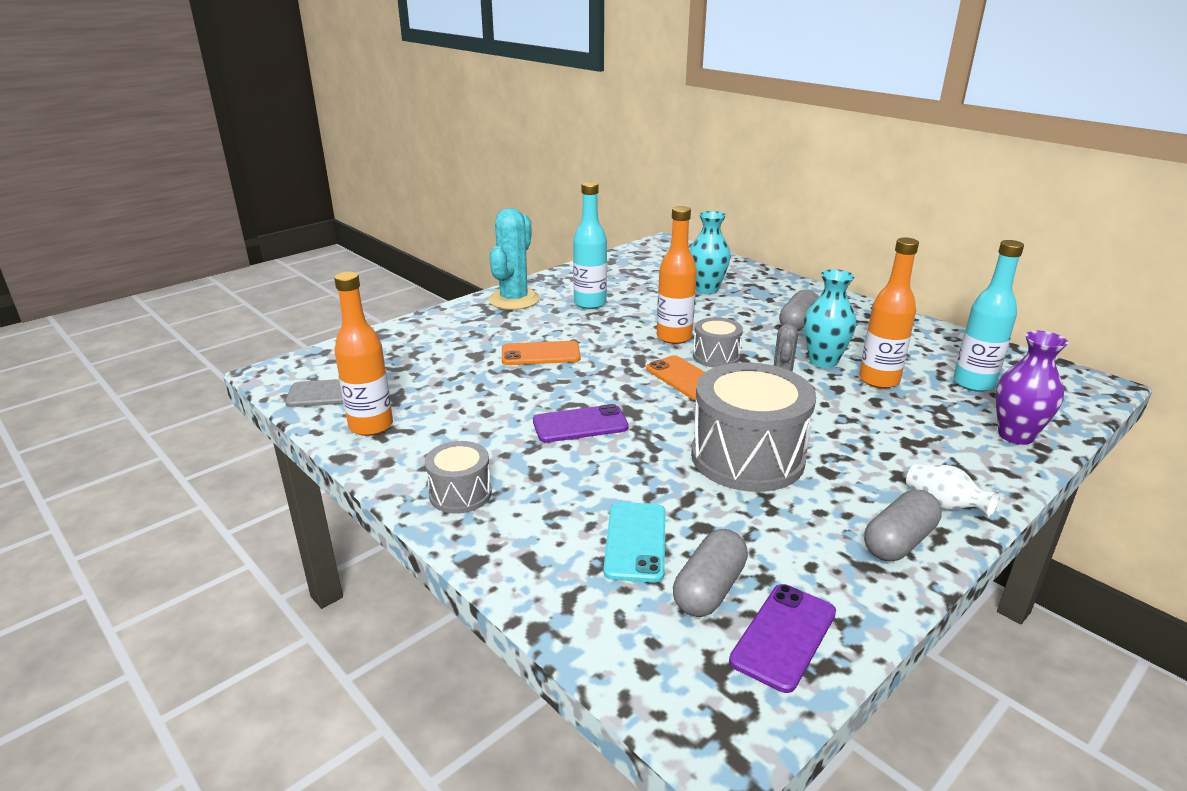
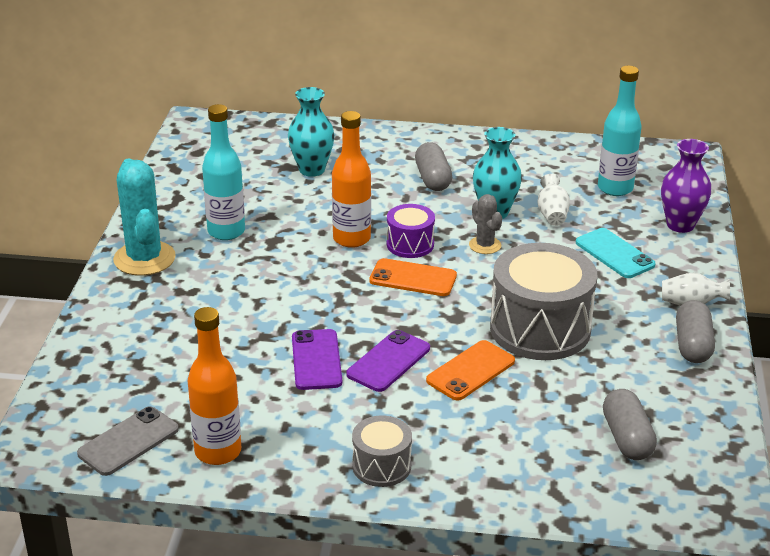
camera: 40 degrees left, 5 degrees up
(540, 354) = (260, 309): orange phone -> orange phone (470, 371)
(635, 541) = (546, 432): turquoise phone -> turquoise phone (614, 254)
(716, 356) = (410, 244): grey drum -> purple drum
(784, 636) = (697, 443): purple phone -> purple phone (316, 360)
(879, 380) = (552, 214): orange bottle -> white vase

